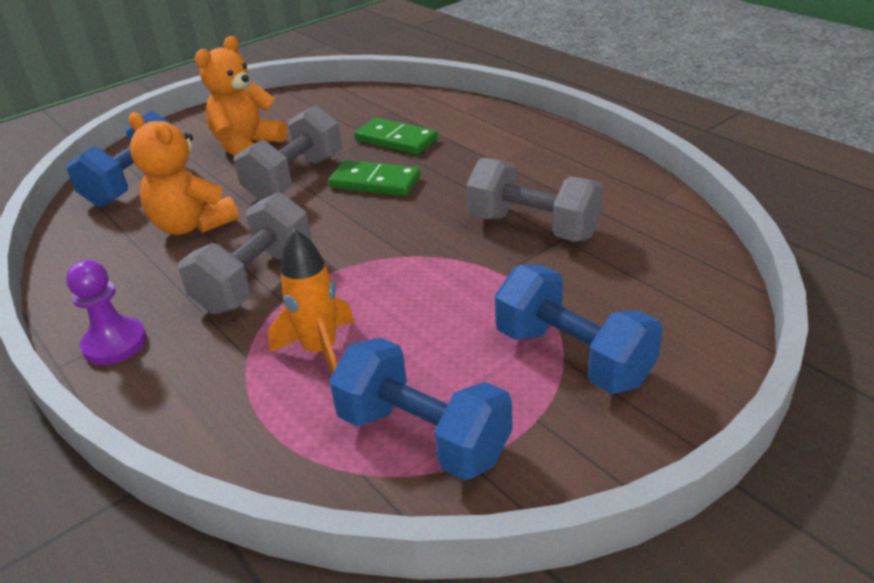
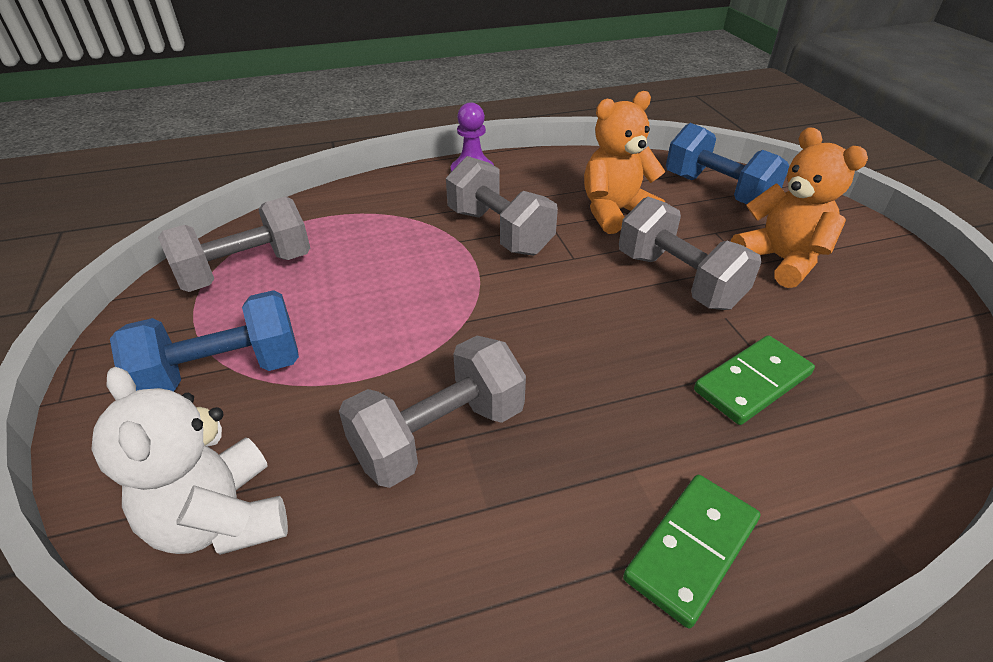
camera: 110 degrees right, 5 degrees up
(320, 350) = (379, 246): orange rocket -> none
(375, 182) = (635, 334): green domino -> green domino (691, 549)
(423, 436) = (246, 270): blue dumbbell -> grey dumbbell
(677, 282) = (221, 518): none -> white teddy bear

